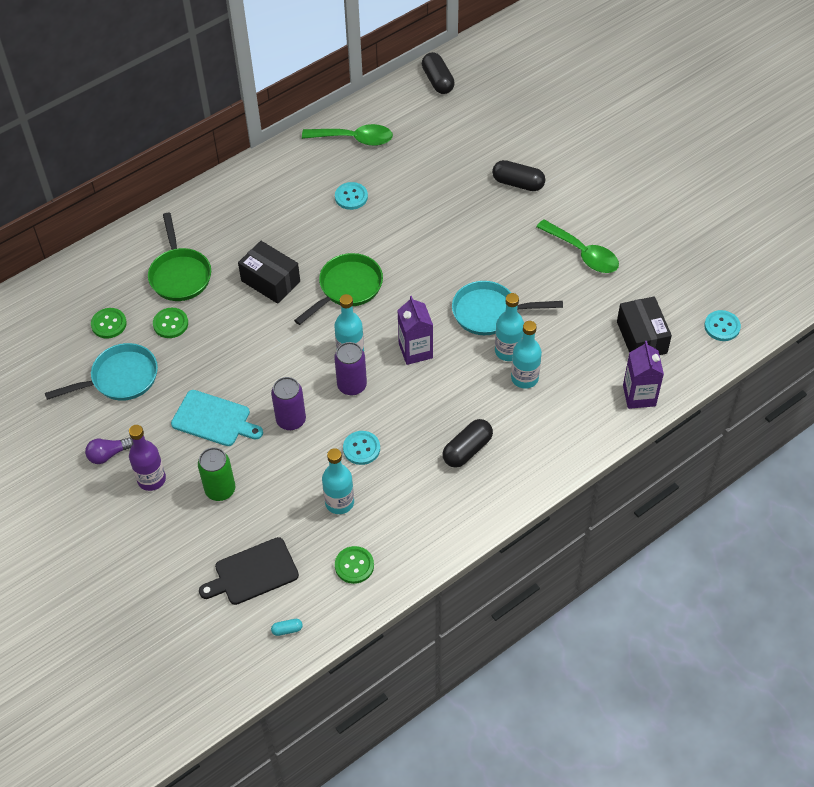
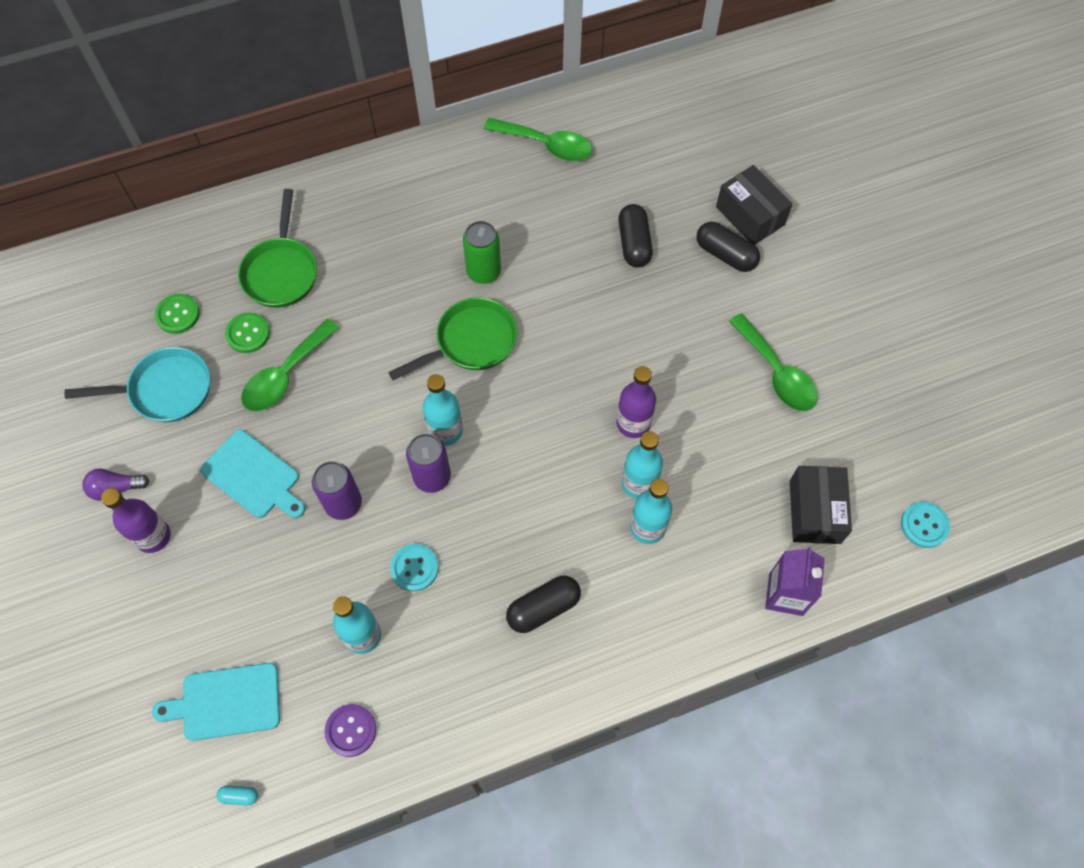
camera: 15 degrees right, 10 degrees up
(211, 345) = (285, 375): none -> green spoon
(220, 490) = (227, 575): green can -> green can (484, 272)
(253, 573) = (226, 702): black cutting board -> turquoise cutting board
(270, 281) = (383, 308): black box -> black box (750, 216)
(351, 197) = (516, 221): turquoise button -> none
(354, 565) = (351, 730): green button -> purple button
(415, 350) = (525, 451): purple carton -> none
(438, 81) = (671, 92): black capsule -> black capsule (634, 243)
(489, 312) = (633, 423): turquoise pan -> purple bottle

